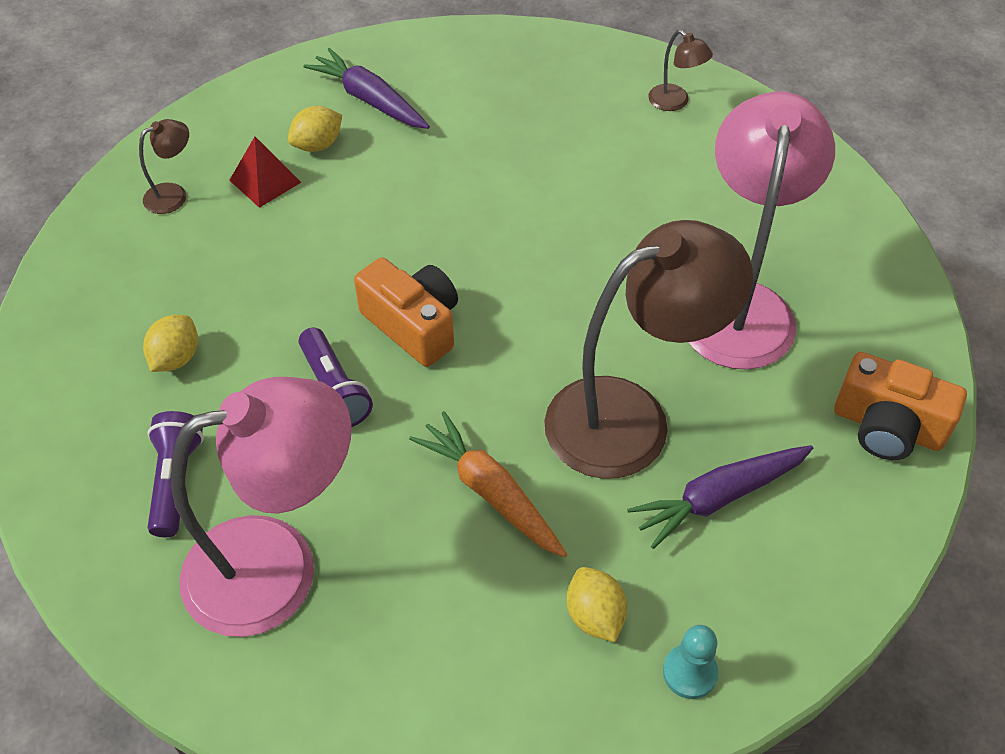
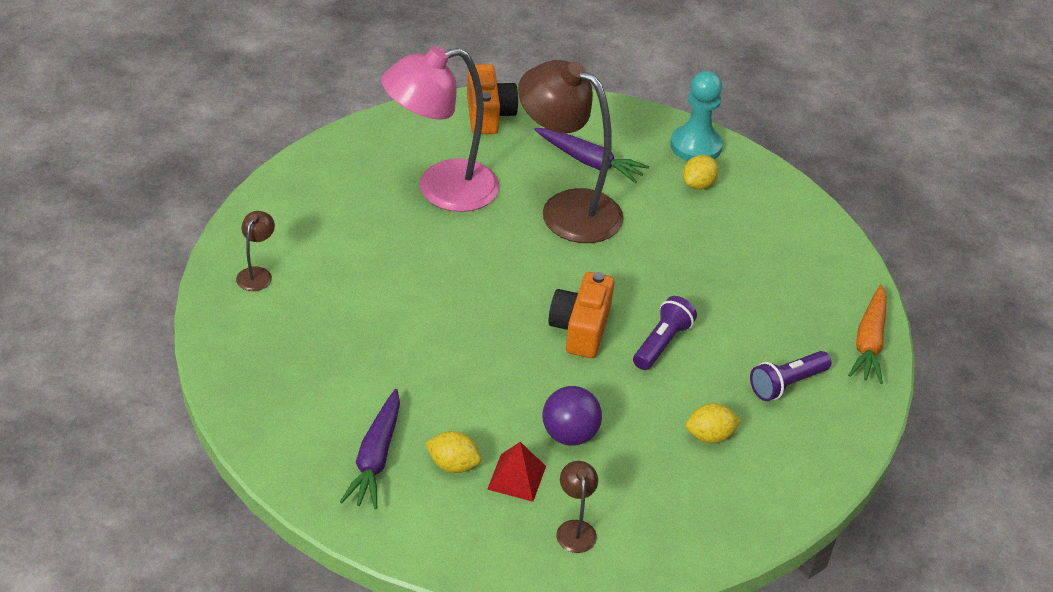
camera: 125 degrees left, 10 degrees down
(174, 194) = (575, 529): brown lamp -> brown lamp turned 60 degrees clockwise
(278, 566) = (789, 312): pink lamp -> none
(279, 243) = (569, 434): none -> purple ball
(490, 492) = (666, 247): orange carrot -> orange carrot (869, 342)
(689, 672) = (695, 146): turquoise pawn -> turquoise pawn, size x1.76

